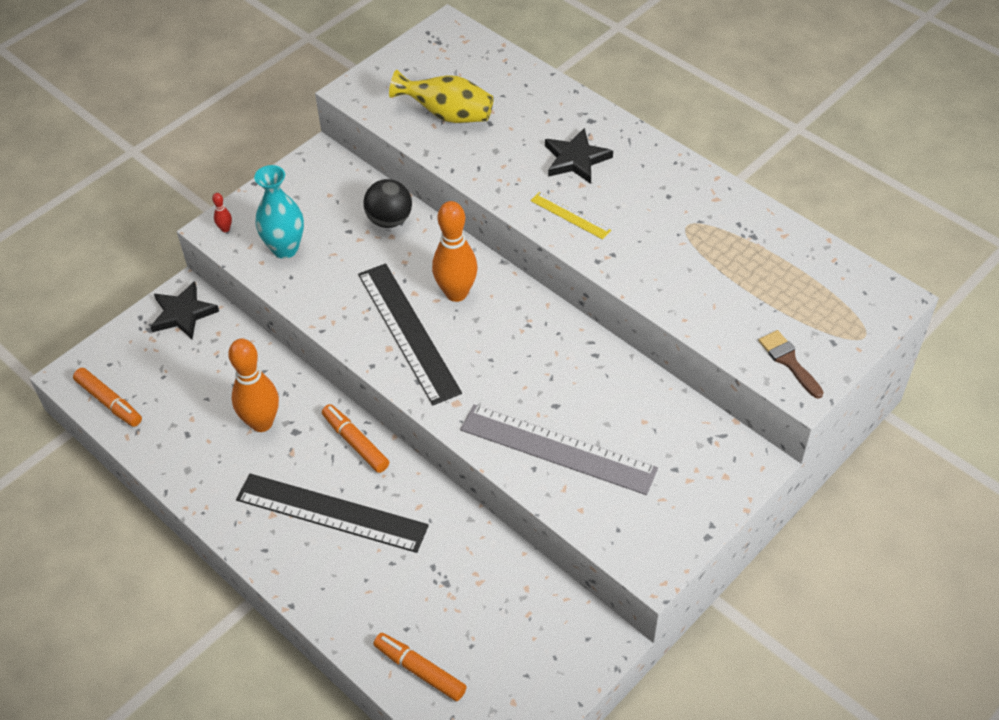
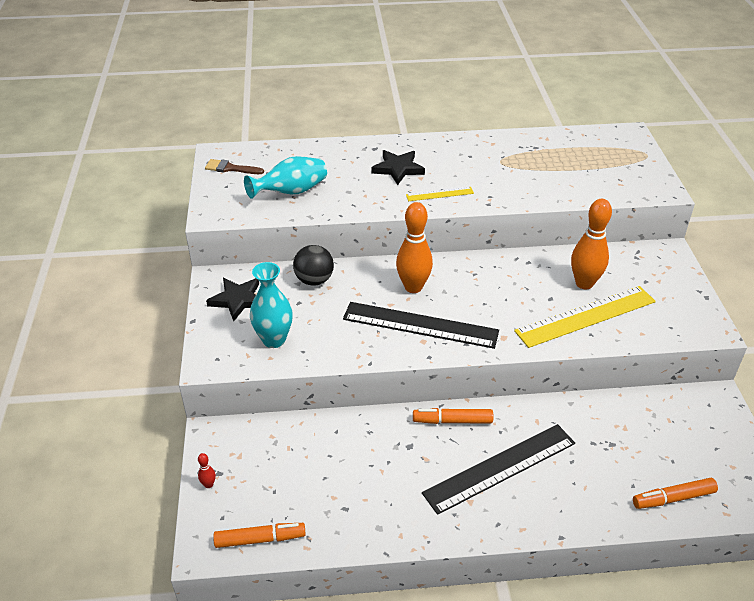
camera: 50 degrees left, 10 degrees down
(183, 313) = (229, 445): black star -> black star (238, 300)
(225, 229) = (214, 358): red bowling pin -> red bowling pin (208, 484)
(261, 423) = (382, 459): orange bowling pin -> orange bowling pin (584, 283)
(447, 114) = (291, 192): yellow vase -> turquoise vase
(557, 449) = (586, 316): grey ruler -> yellow ruler
(788, 361) = (639, 184): brown brush -> brown brush (230, 168)

